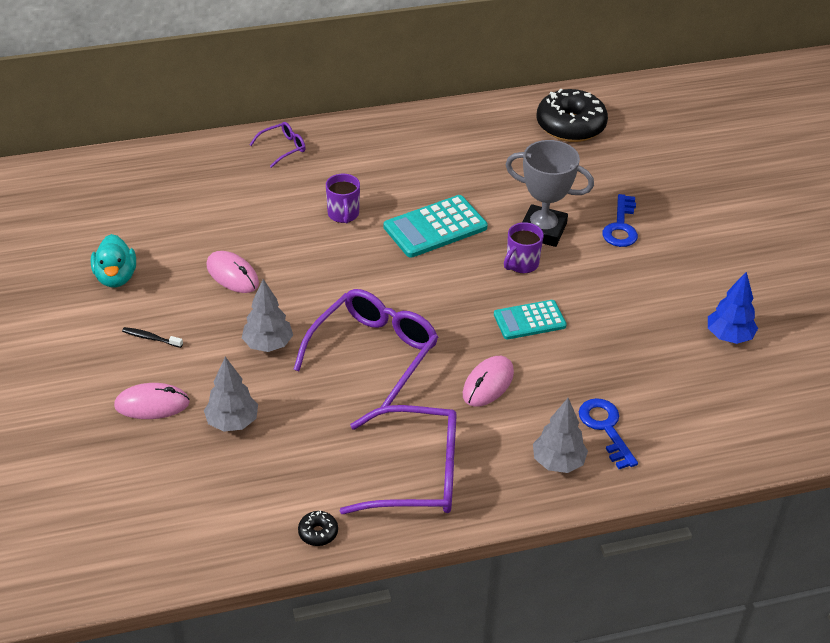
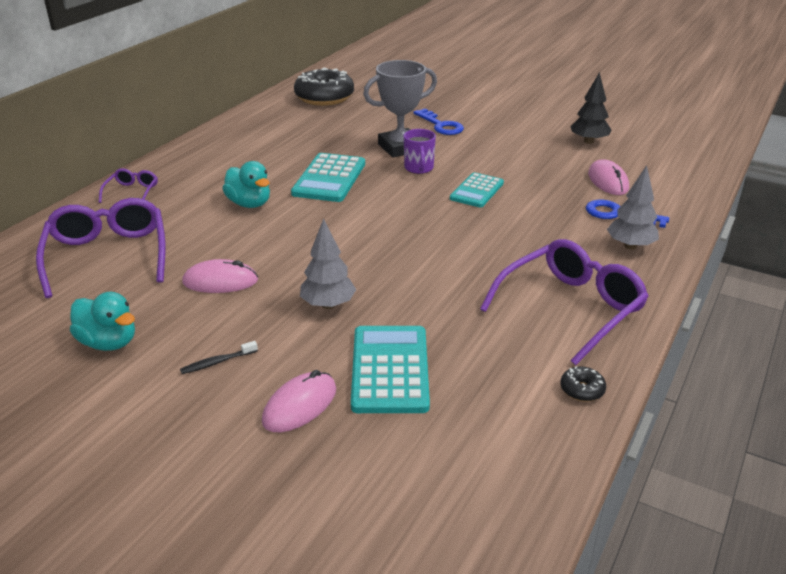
camera: 45 degrees left, 10 degrees down
(232, 422) = (390, 369): grey tree -> turquoise calculator
(343, 214) = (249, 204): purple mug -> turquoise duck
(373, 353) = (414, 263): purple glasses -> purple glasses (107, 256)
(488, 383) = (516, 234): pink mouse -> pink mouse (608, 181)
(729, 336) = (588, 141): blue tree -> black tree

